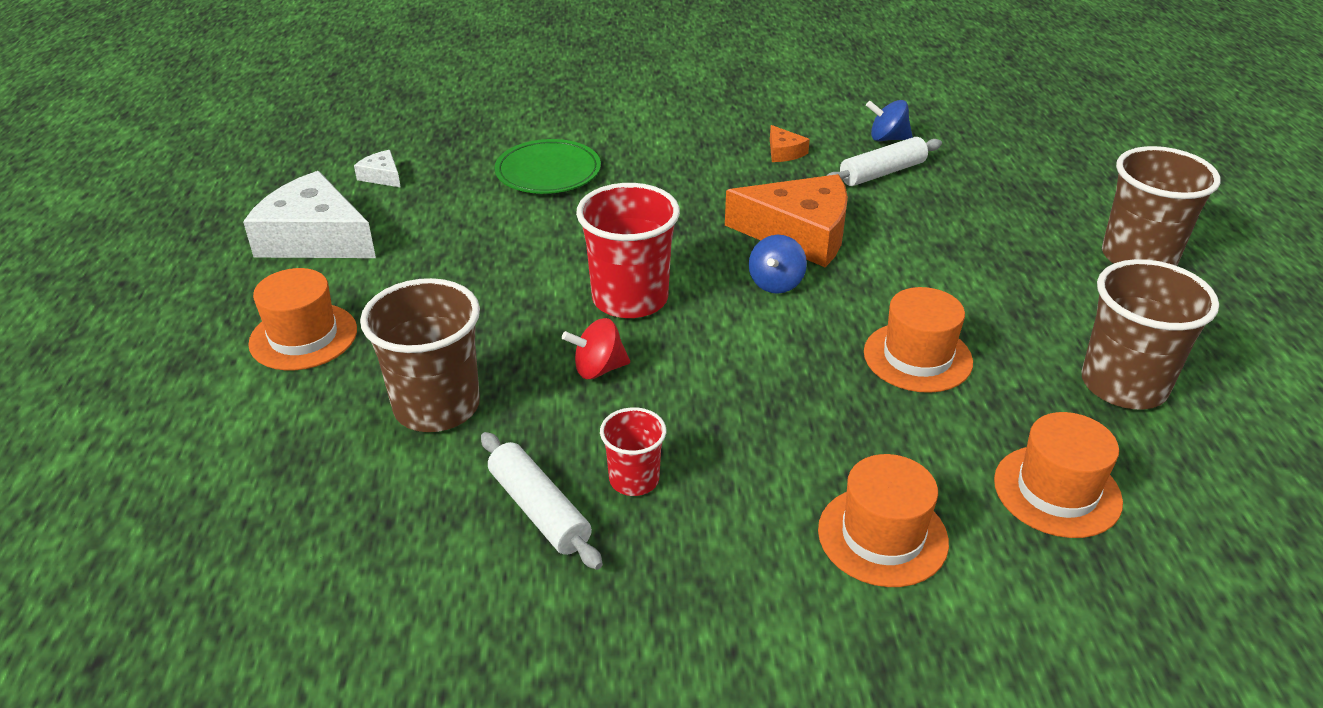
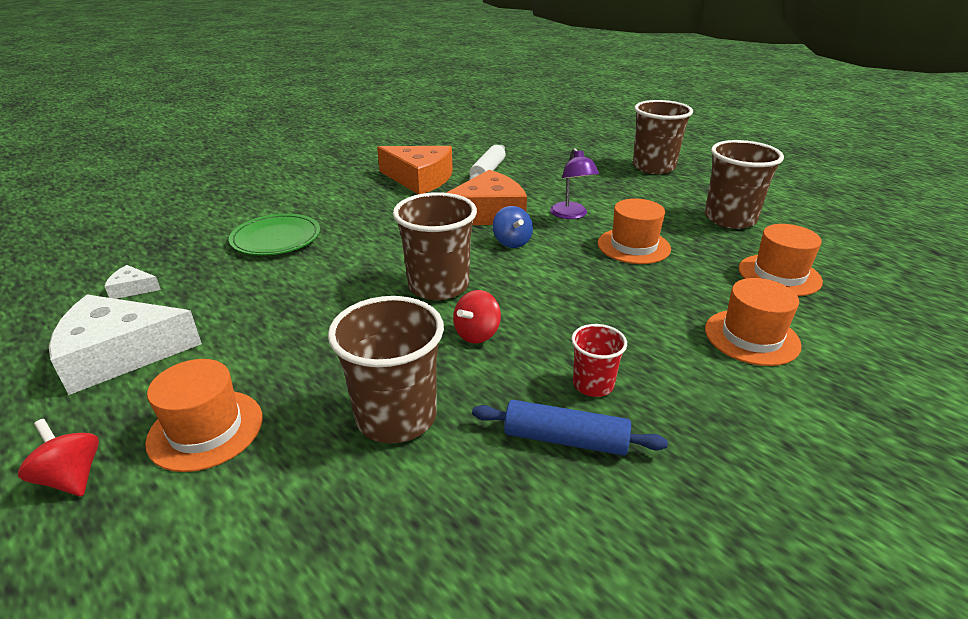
camera: 40 degrees left, 5 degrees down
(198, 326) = (72, 477): none -> red spinning top
(539, 510) = (565, 439): white rolling pin -> blue rolling pin
(630, 299) = (438, 286): red cup -> brown cup
(784, 152) = (420, 179): orange cheese -> orange cheese, size x2.28
(887, 138) = (467, 156): blue spinning top -> none
(901, 279) = (571, 215): none -> purple lamp

